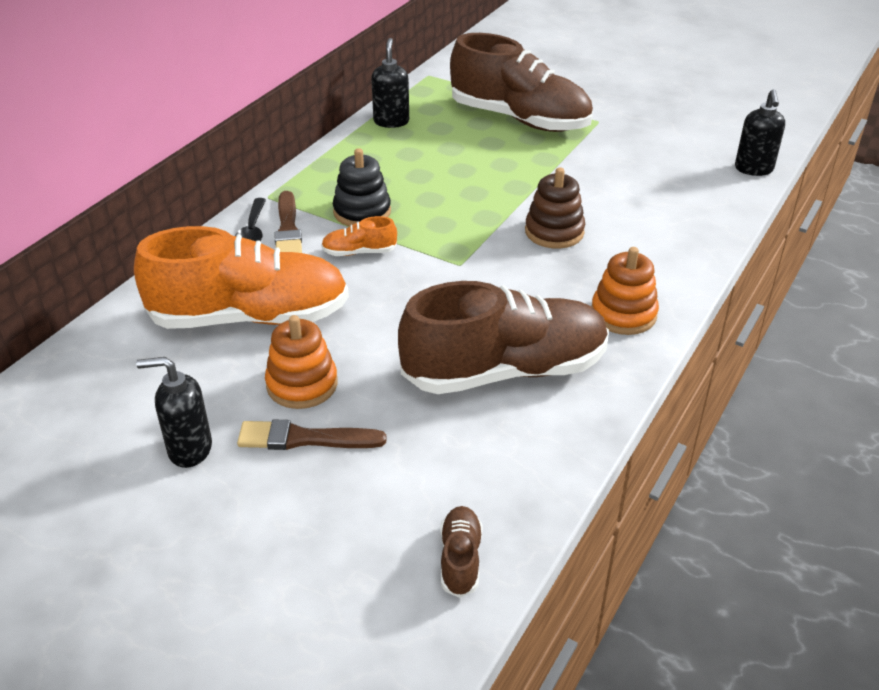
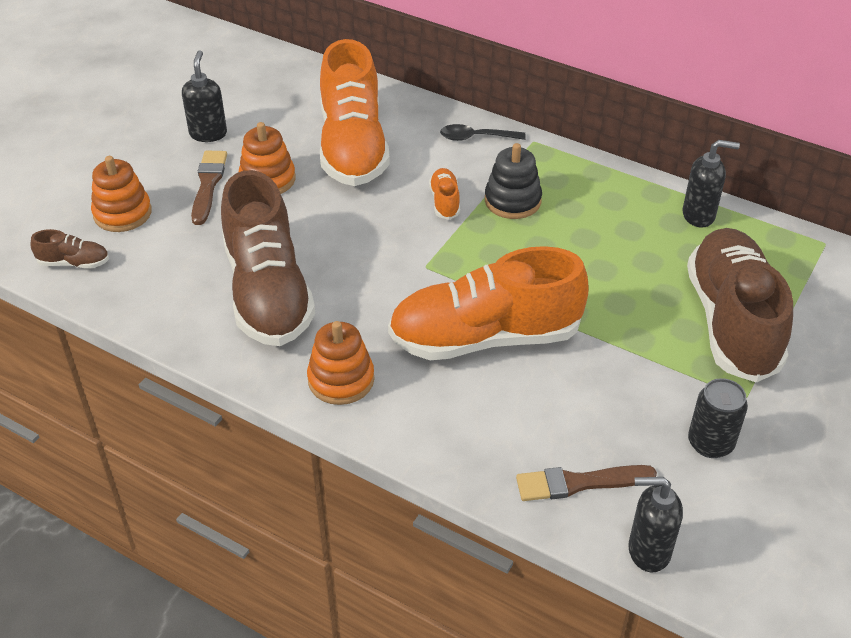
camera: 90 degrees right, 5 degrees up
(288, 229) = (480, 157): brown brush -> brown brush (579, 483)
(357, 521) = (122, 213): none -> orange stacking toy
(520, 119) = (732, 321): brown shoe -> brown shoe turned 150 degrees clockwise
(554, 232) = (485, 337): brown stacking toy -> orange shoe
(647, 138) = (710, 443): none -> black can

